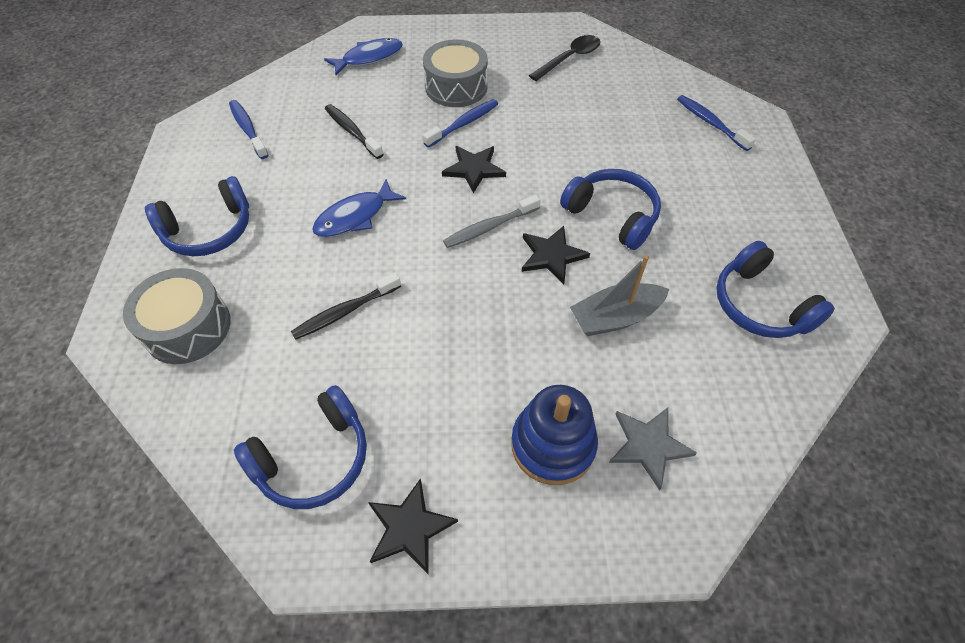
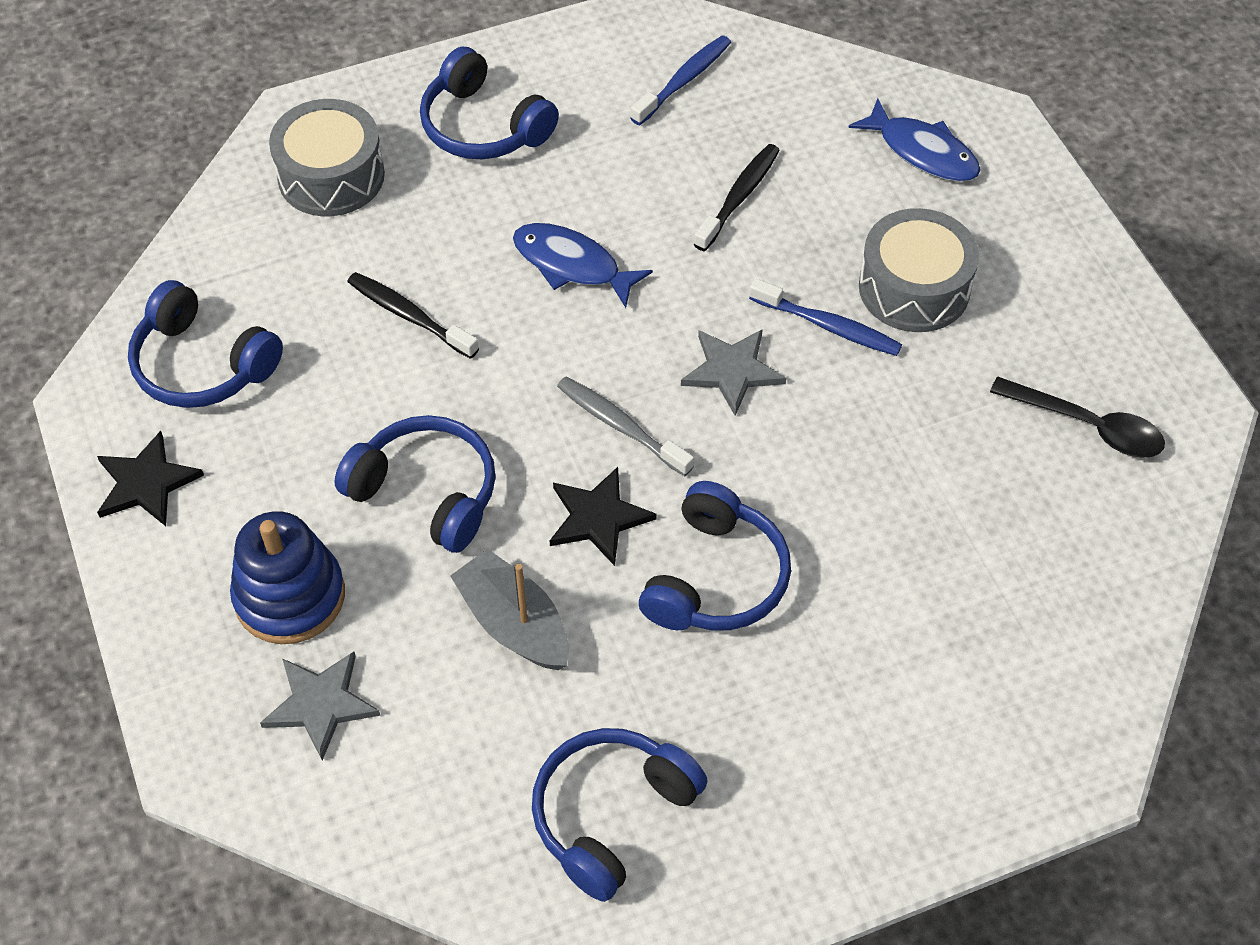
camera: 70 degrees right, 0 degrees up
(474, 169) = (732, 371): black star -> grey star
(497, 339) = (427, 492): none -> blue headphones
(710, 123) = (1023, 686): blue toothbrush -> none

